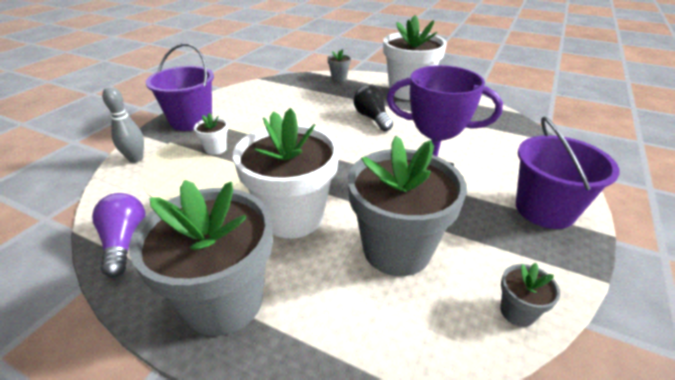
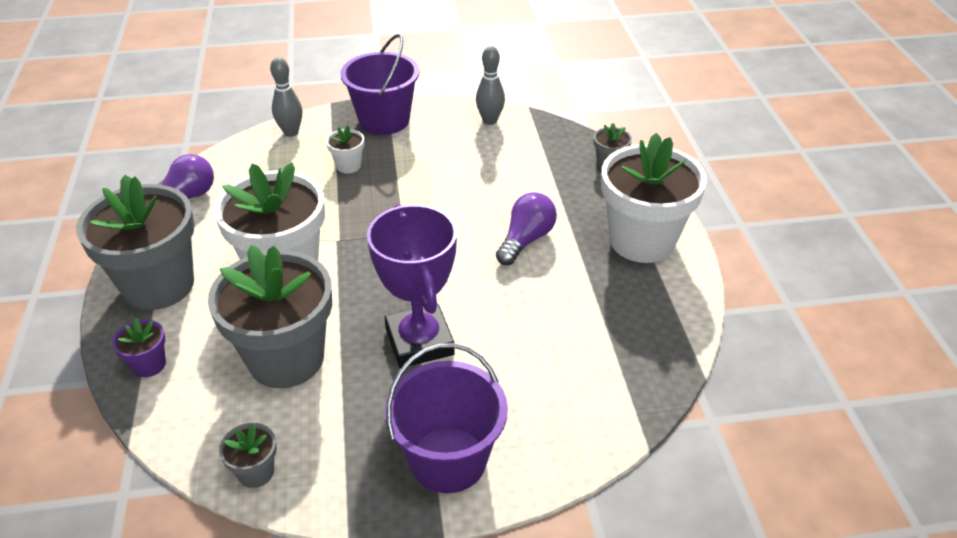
camera: 55 degrees right, 5 degrees up
(252, 91) = (490, 120): none -> grey bowling pin
(331, 346) = (149, 365): none -> purple flower pot
(372, 118) = (525, 240): black light bulb -> purple light bulb

